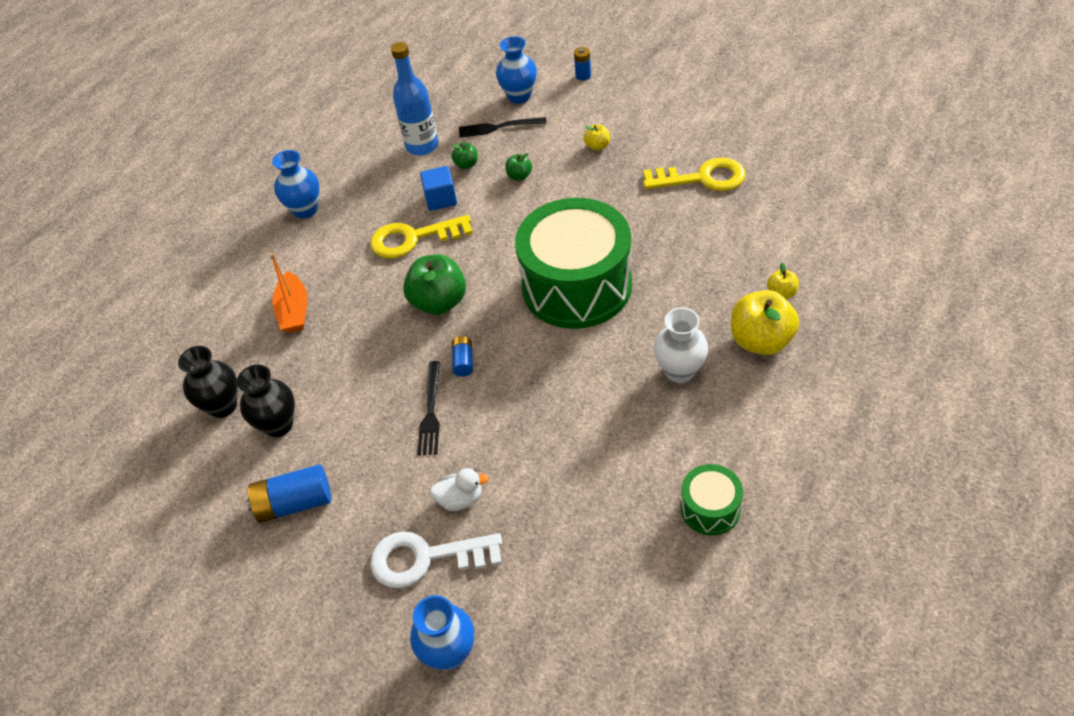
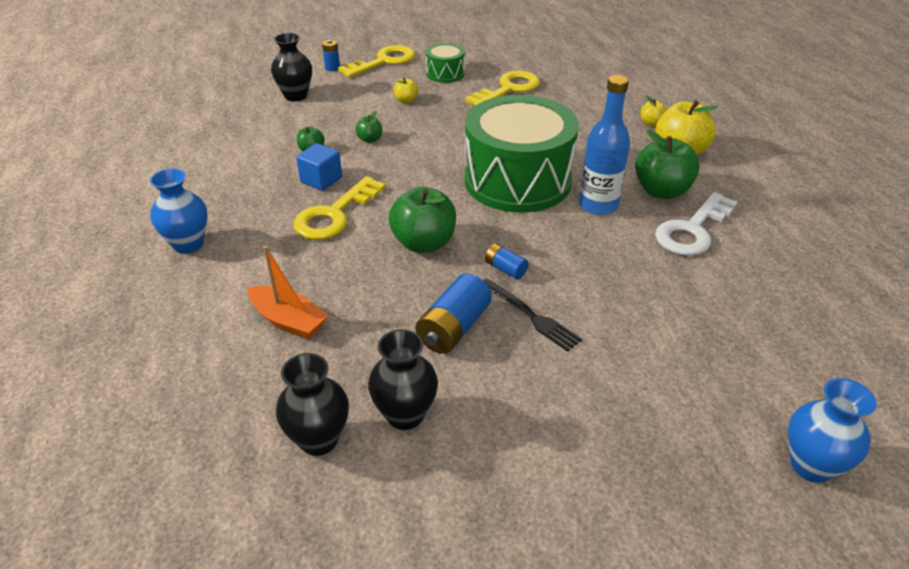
camera: 50 degrees left, 10 degrees down
(294, 503) = (517, 463): blue battery -> blue battery (454, 328)
(422, 146) = (250, 155): blue bottle -> blue bottle (598, 205)
(425, 558) = (688, 416): white key -> white key (692, 230)
(460, 499) = (648, 357): white duck -> none
(497, 127) = (305, 119): black fork -> none
(519, 96) = (296, 96): blue vase -> black vase
(634, 87) = (383, 61): none -> yellow key
(679, 371) = (661, 191): white vase -> green apple
(710, 508) = (802, 251): green drum -> green drum (445, 73)

